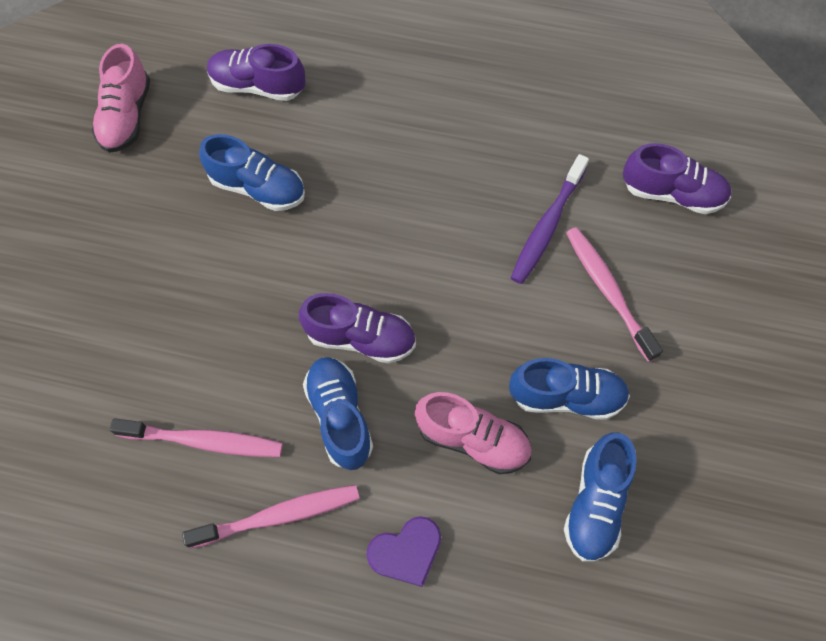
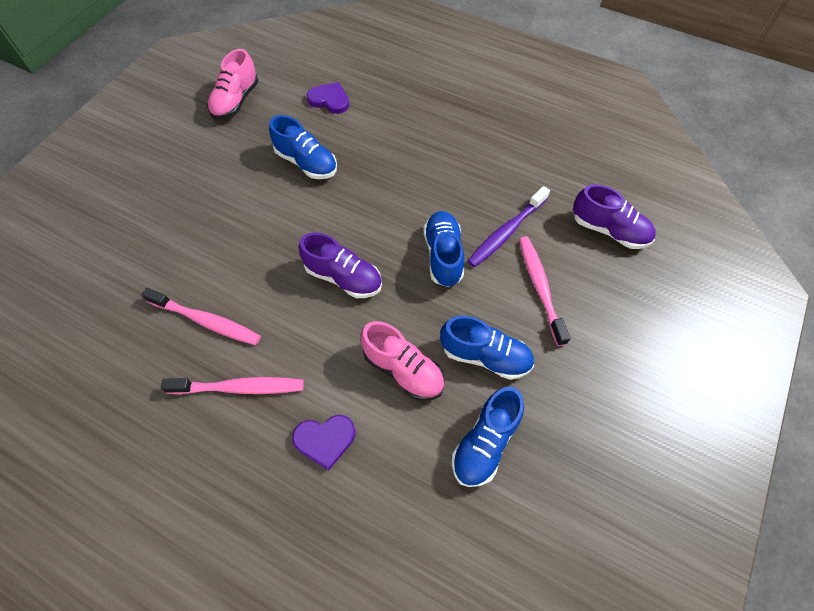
camera: 15 degrees right, 5 degrees down
(257, 86) = (329, 100): purple shoe -> purple heart
(339, 417) = (309, 328): blue shoe -> blue shoe (443, 255)

